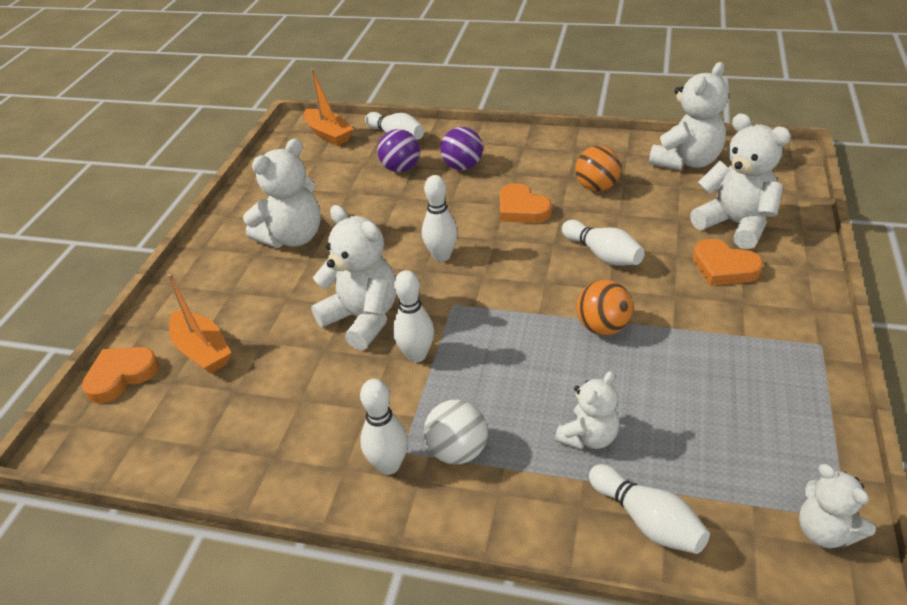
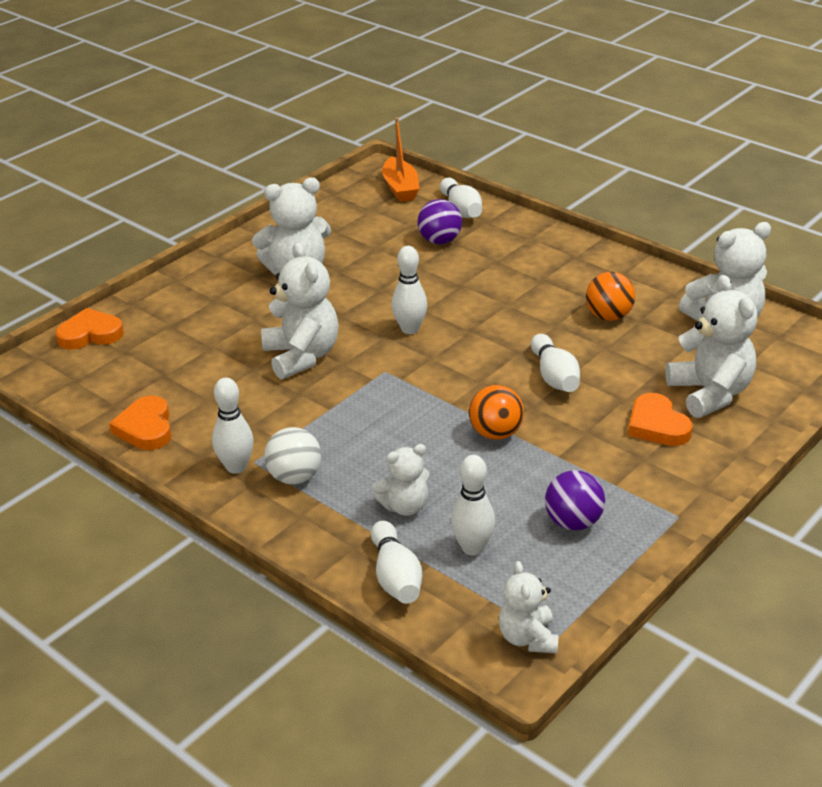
camera: 25 degrees right, 5 degrees down
(202, 351) = (161, 337): orange boat -> none
(416, 355) = (322, 399): white bowling pin -> white bowling pin (472, 548)
(462, 166) = (498, 257): purple ball -> purple ball (573, 522)
(522, 209) = (518, 313): orange heart -> orange heart (145, 428)

